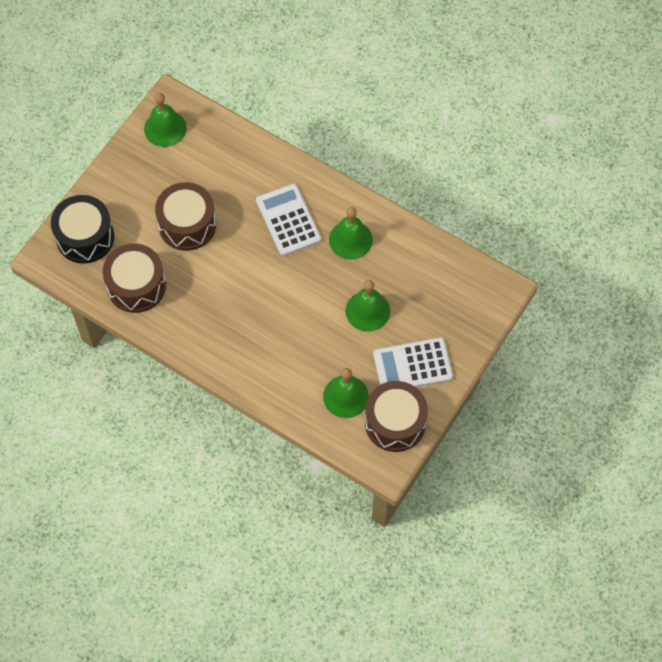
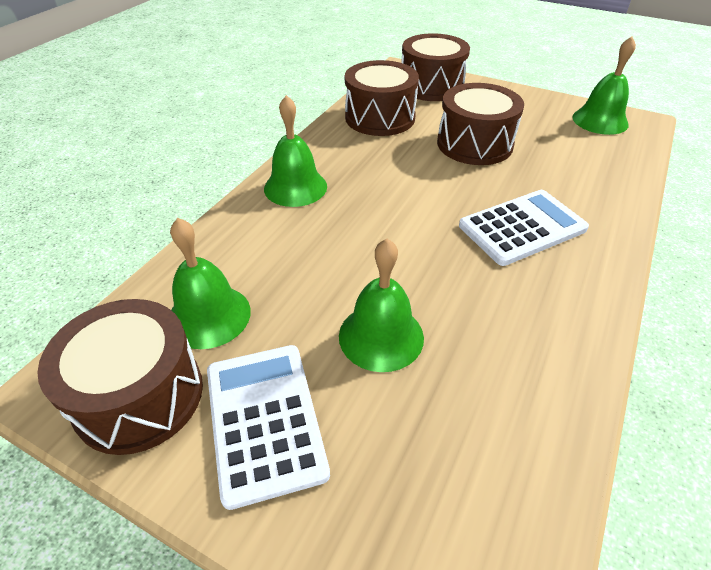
camera: 85 degrees right, 20 degrees down
(85, 237) = (431, 86): black drum -> brown drum
(350, 239) = (519, 303): green bell -> green bell (295, 187)

